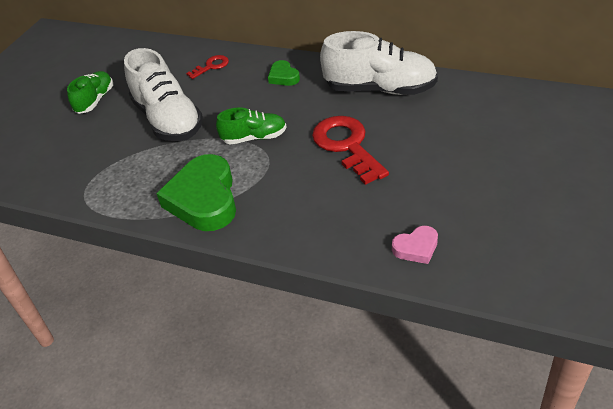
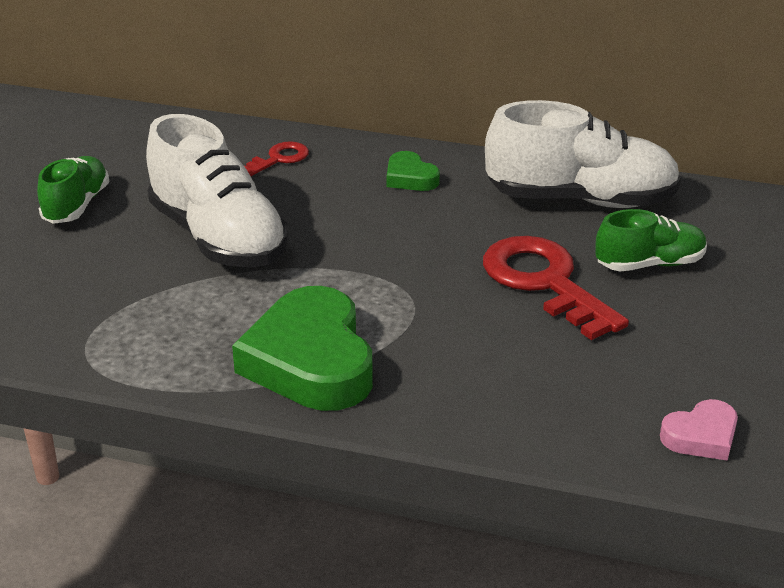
camera: 10 degrees left, 10 degrees down
(254, 138) = (380, 268): green shoe -> green shoe (649, 264)

